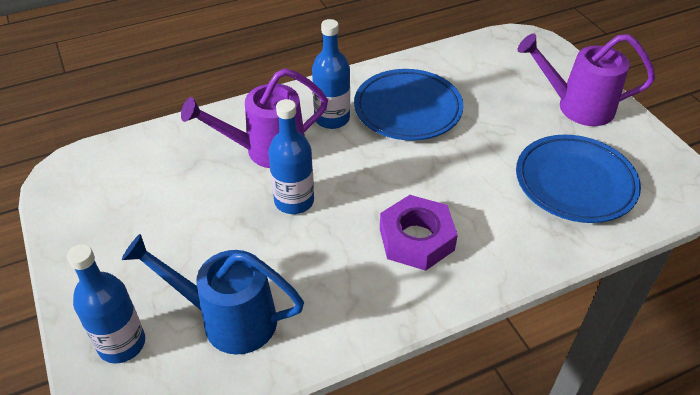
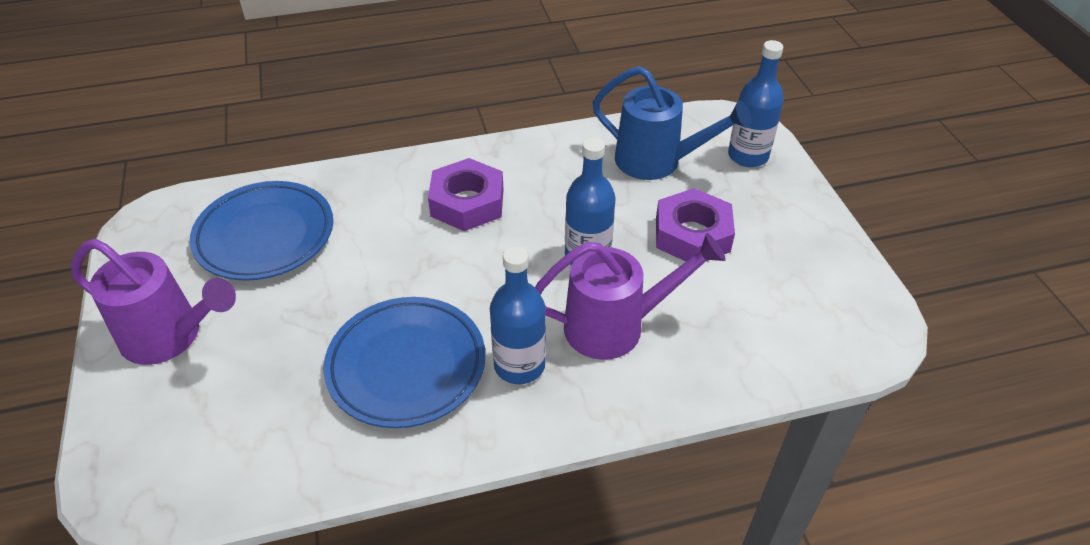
camera: 170 degrees left, 0 degrees up
(199, 234) = (692, 234): none -> purple nut

